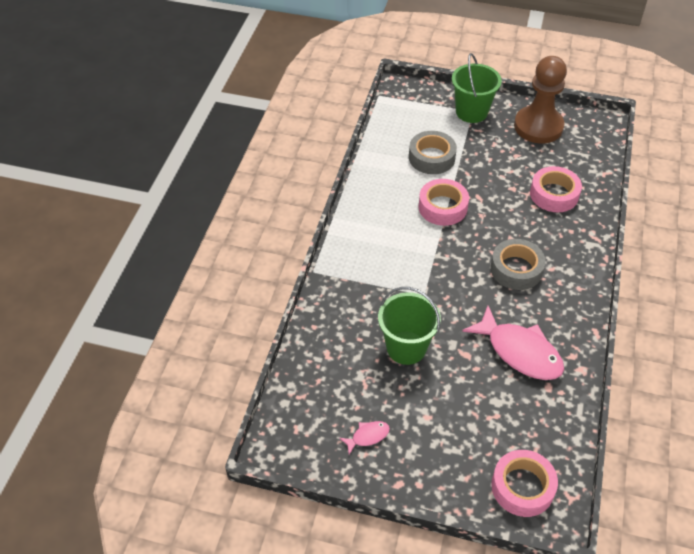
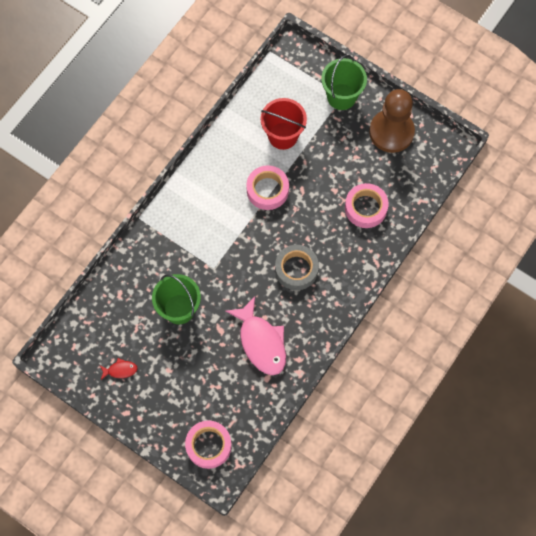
camera: 20 degrees right, 20 degrees up
(367, 436) = (120, 370): pink fish -> red fish
(431, 157) = (283, 136): grey tape -> red bucket

